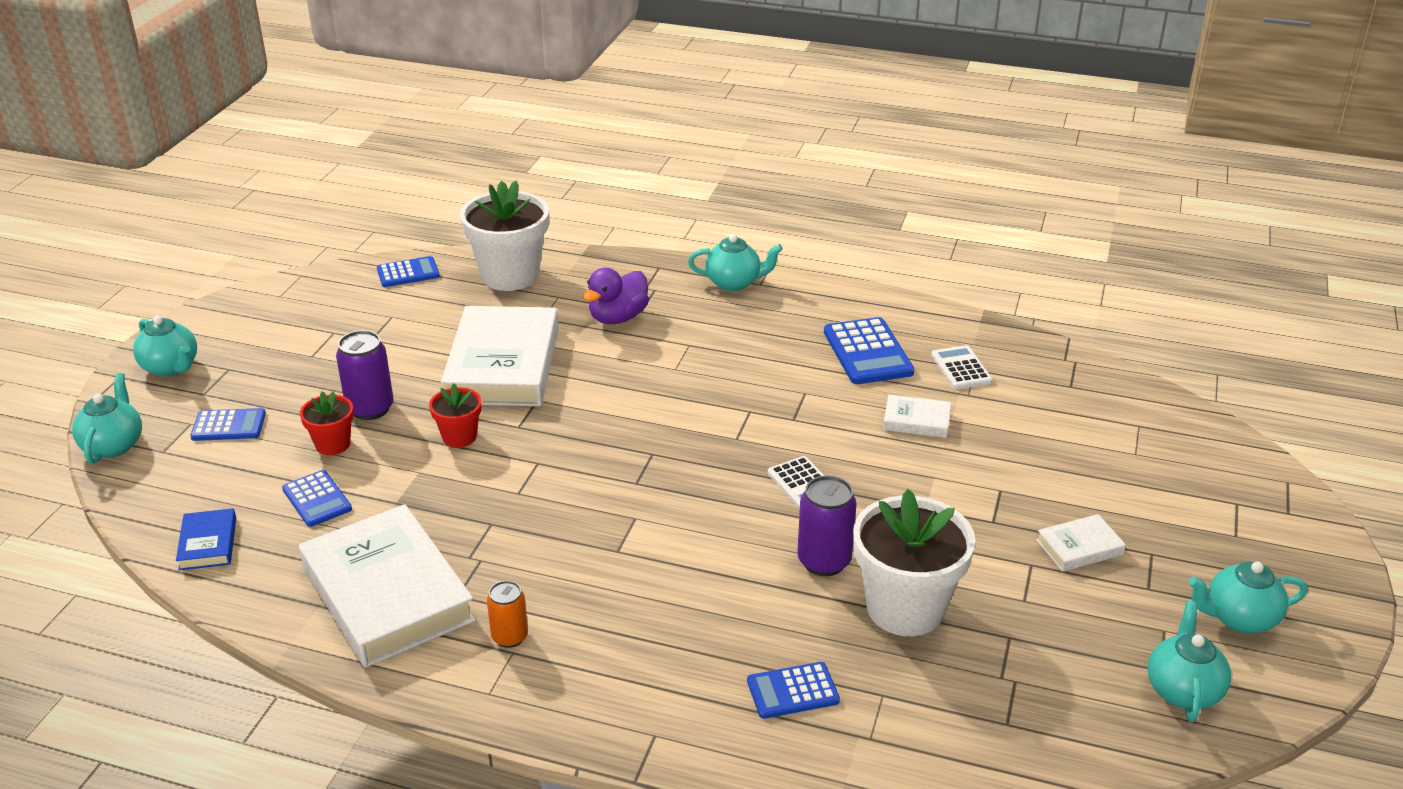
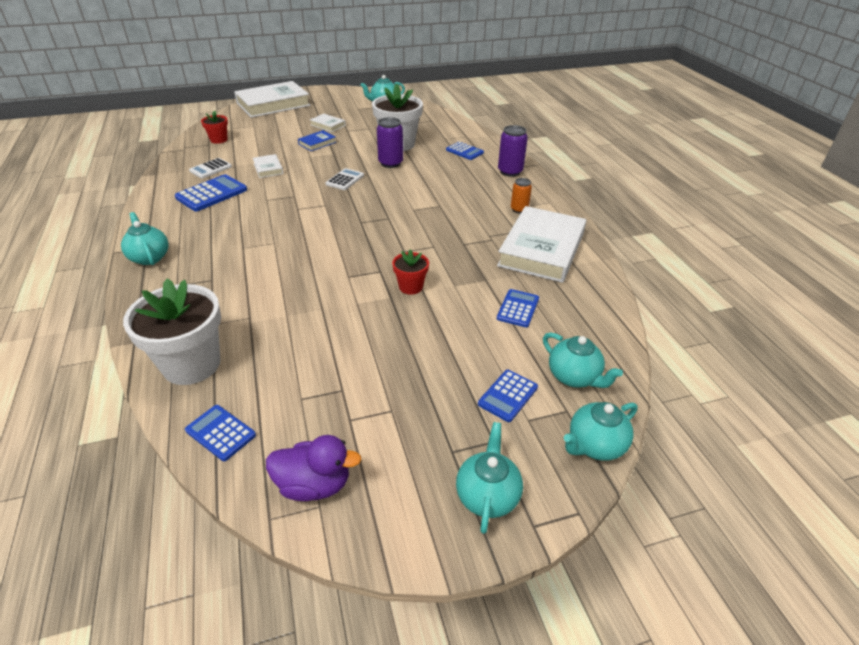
camera: 125 degrees left, 5 degrees up
(208, 544) = (596, 326): blue book -> blue book (317, 143)
(229, 425) = (508, 396): blue calculator -> blue calculator turned 105 degrees counterclockwise
(333, 444) = (470, 332): red flower pot -> red flower pot (219, 140)
(370, 408) = (421, 338): purple can -> purple can (510, 172)
(503, 365) = (322, 306): white book -> white book (273, 104)
(618, 318) = (227, 285): purple duck -> purple duck (314, 485)
(1239, 618) = (339, 100): turquoise teapot -> turquoise teapot (574, 377)

